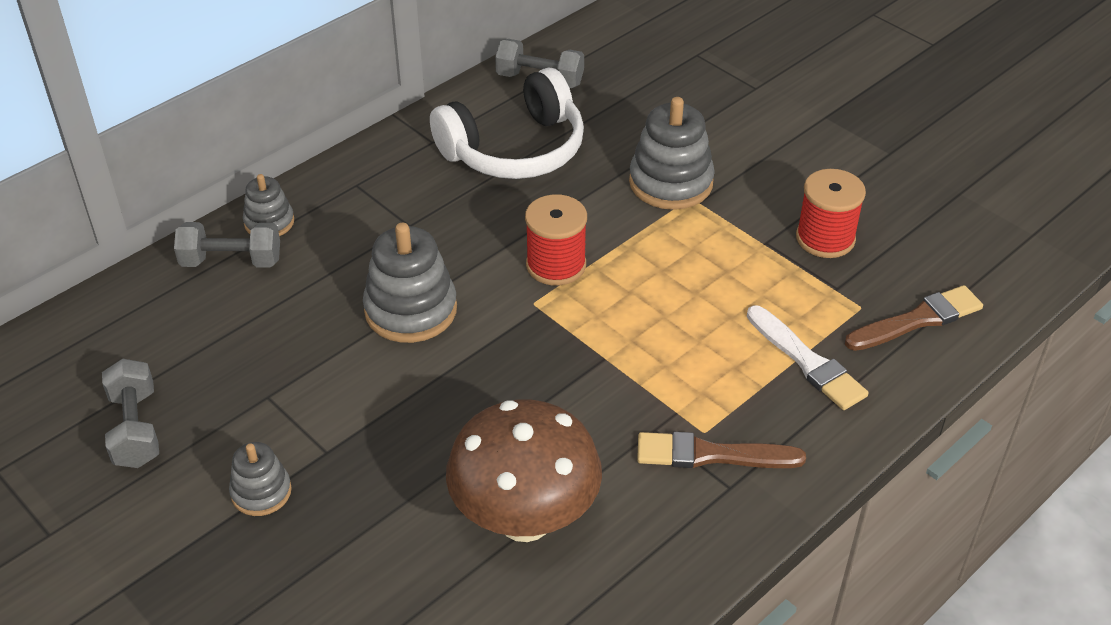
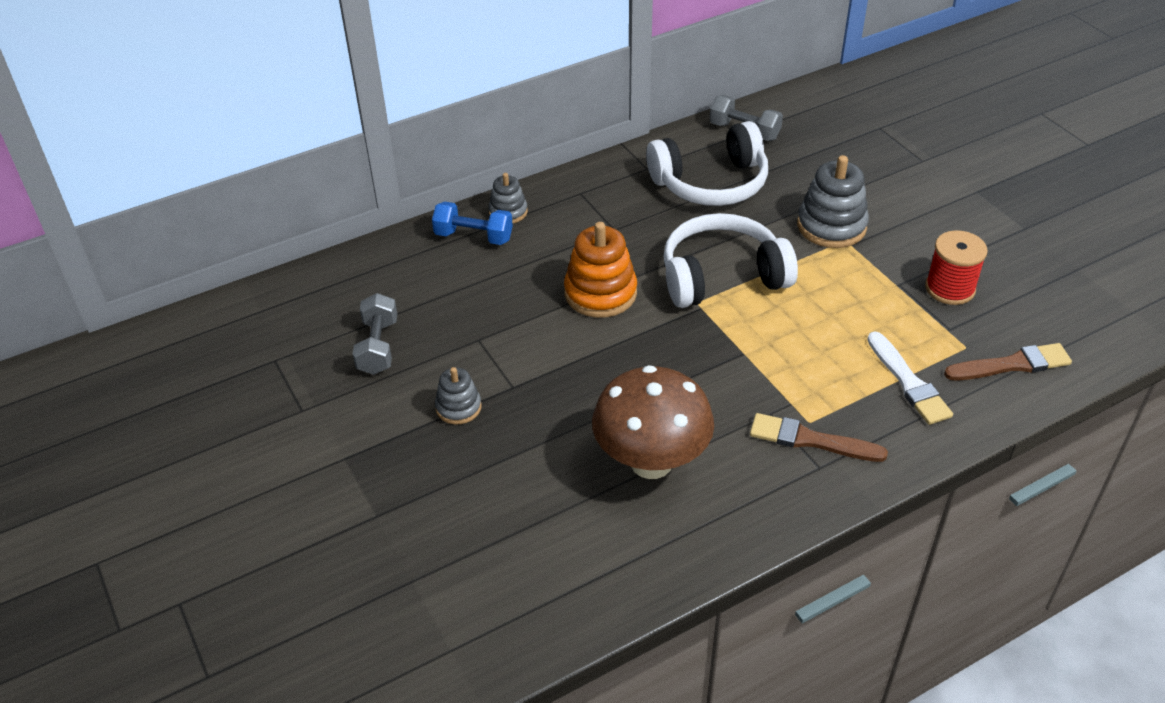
camera: 15 degrees right, 0 degrees up
(231, 261) = (474, 236): grey dumbbell -> blue dumbbell
(411, 310) = (600, 293): grey stacking toy -> orange stacking toy
(556, 265) = (722, 276): red spool -> white headphones

